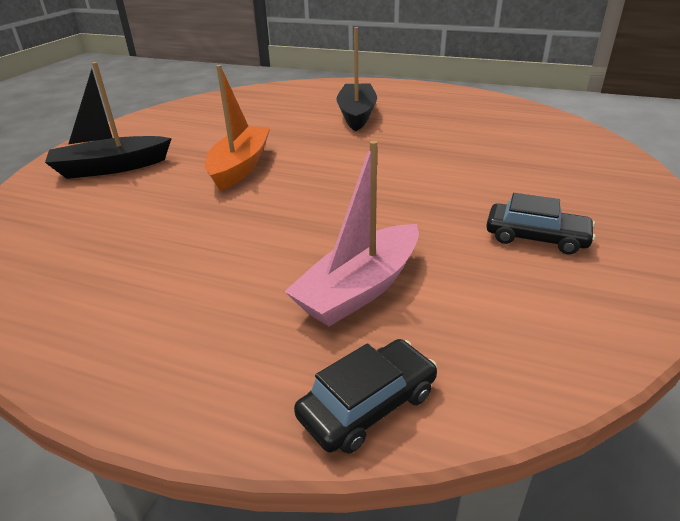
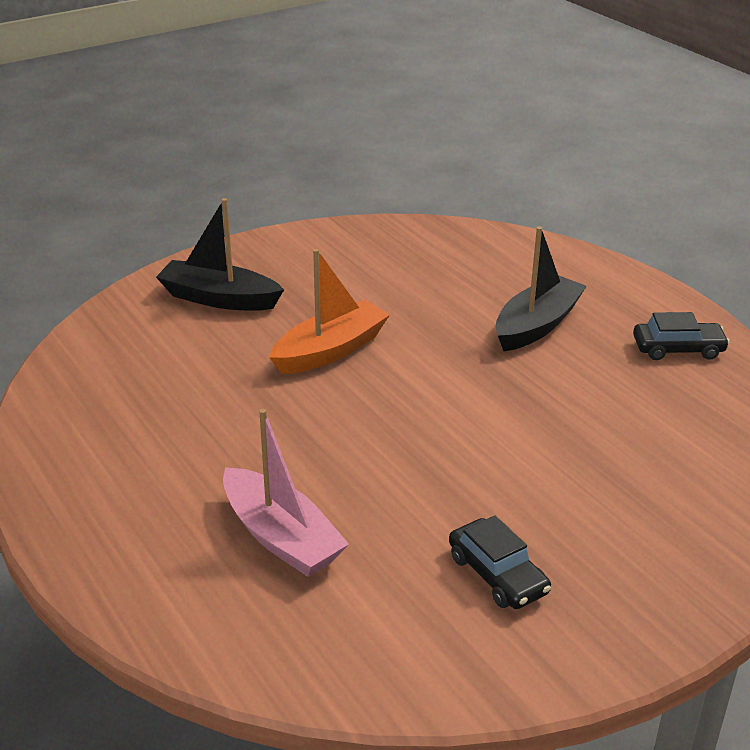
camera: 35 degrees right, 0 degrees up
(360, 288) = (281, 537): pink boat -> pink boat turned 120 degrees counterclockwise
(368, 405) = (181, 625): black car -> black car (678, 349)

